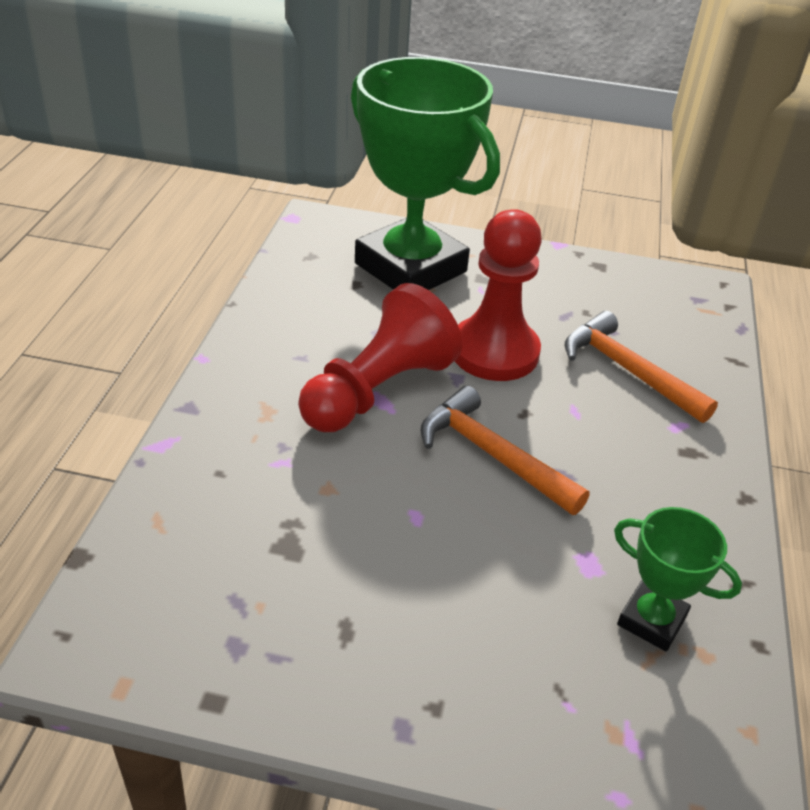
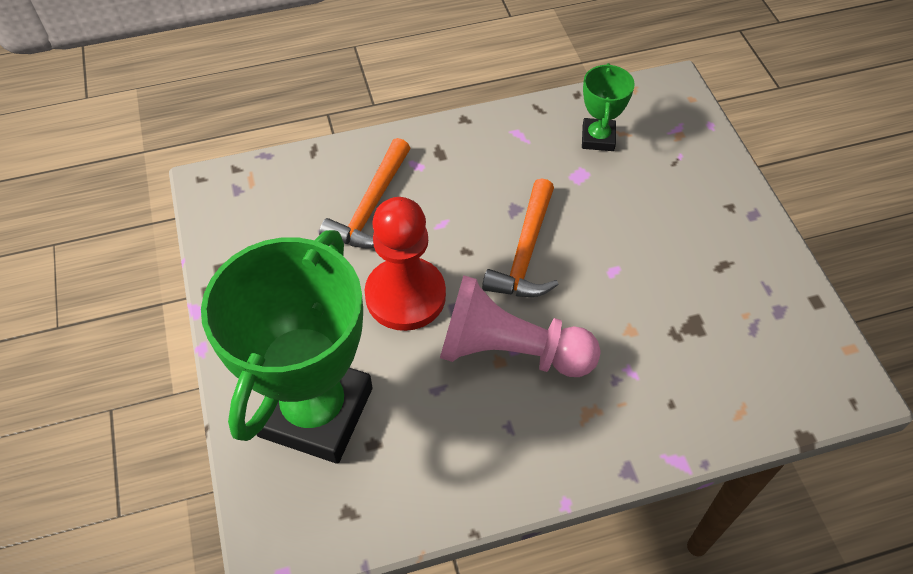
camera: 115 degrees left, 15 degrees up
(378, 390) = (510, 351): red pawn -> pink pawn

